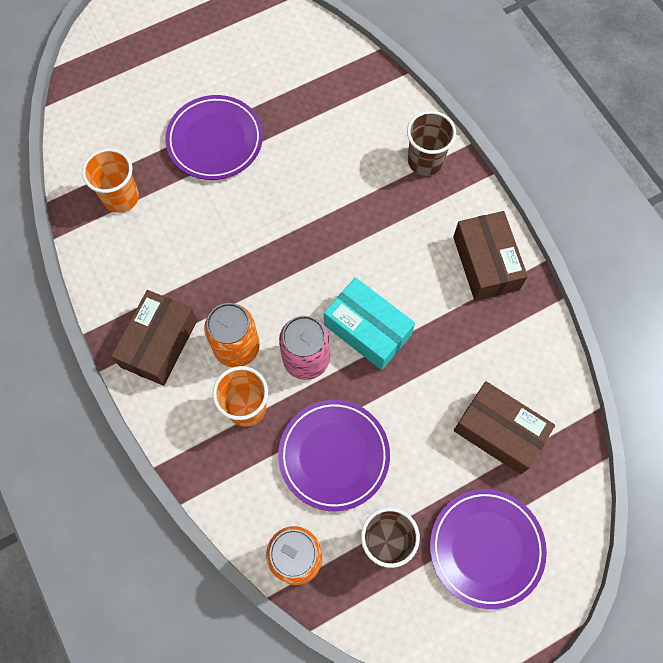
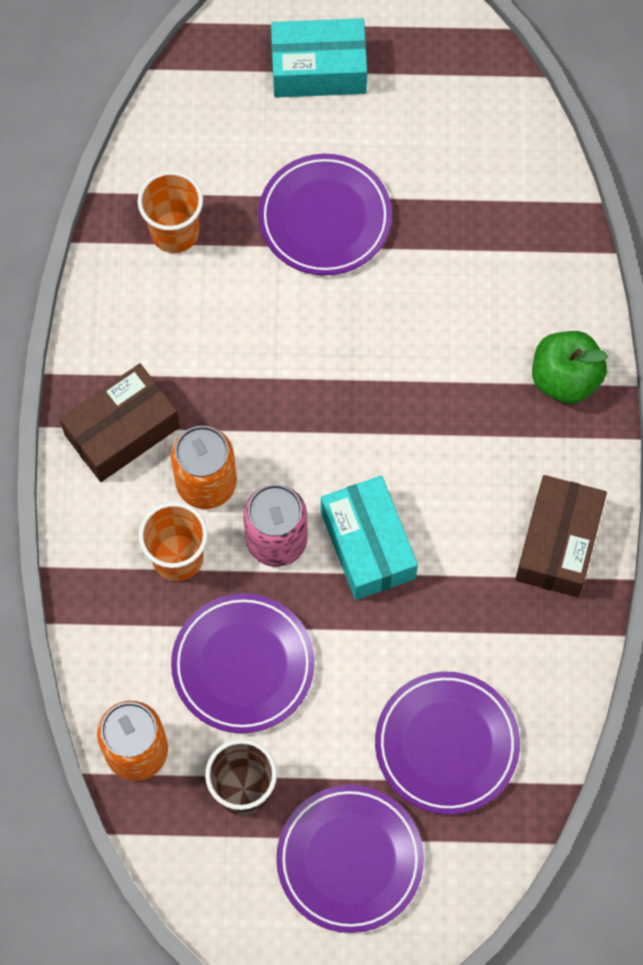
camera: 30 degrees right, 0 degrees up
(157, 54) = (318, 69): none -> turquoise box
(425, 161) = (565, 378): brown cup -> green apple
(499, 431) = (446, 744): brown box -> purple plate

